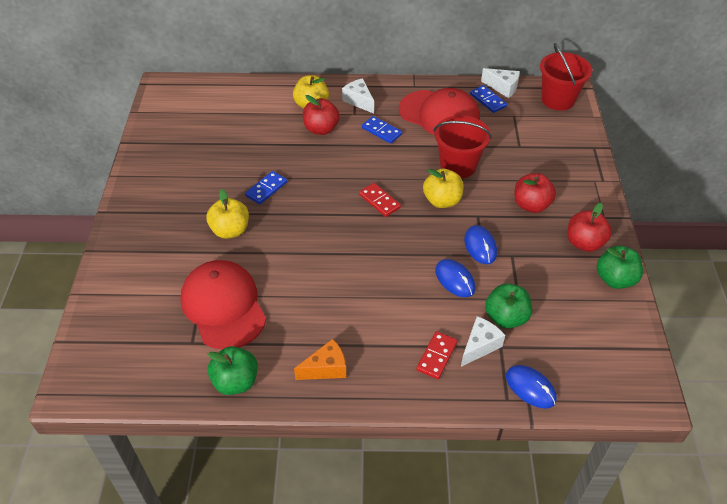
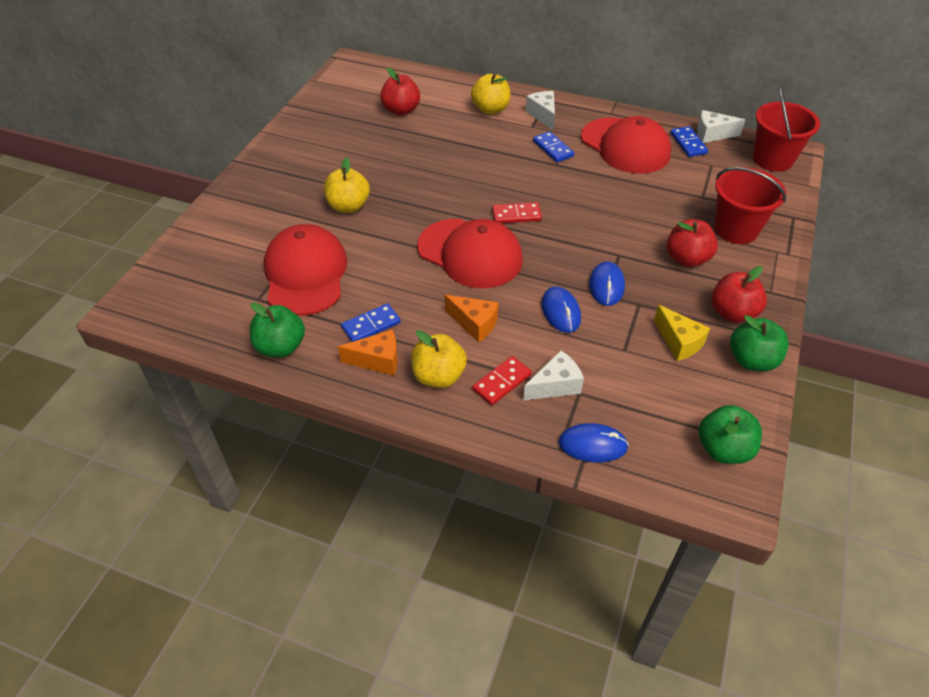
camera: 20 degrees right, 0 degrees up
(266, 189) = (404, 176): blue domino -> blue domino (371, 325)
(321, 129) = (489, 133): red apple -> red apple (401, 110)
(357, 247) = (470, 253): none -> red cap
(379, 201) = (516, 215): red domino -> red domino turned 75 degrees counterclockwise
(391, 311) = (474, 324): none -> orange cheese
(442, 201) = (585, 230): yellow apple -> yellow apple (438, 376)
(458, 166) = (621, 200): red bucket -> red bucket (736, 229)
(503, 88) = (712, 134): white cheese -> white cheese turned 135 degrees clockwise
(506, 317) = (600, 365): green apple -> green apple (723, 449)
(530, 388) = (592, 445): blue mouse -> blue mouse turned 60 degrees counterclockwise
(556, 280) = (679, 342): none -> yellow cheese

